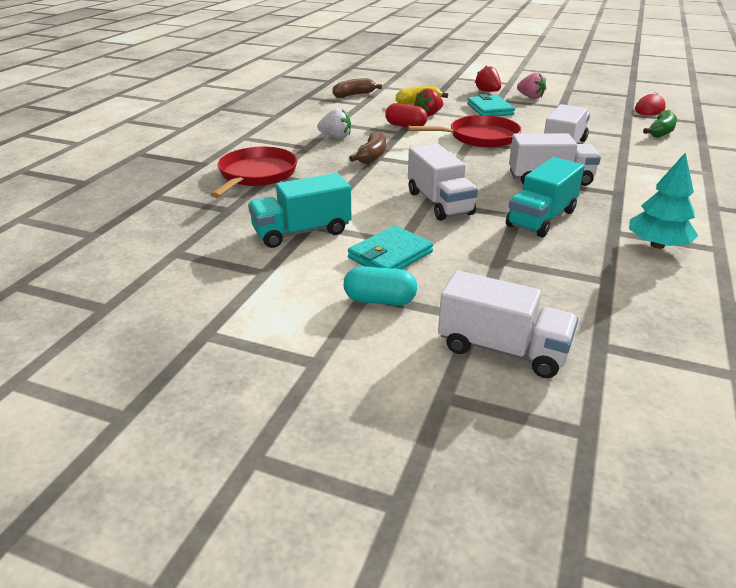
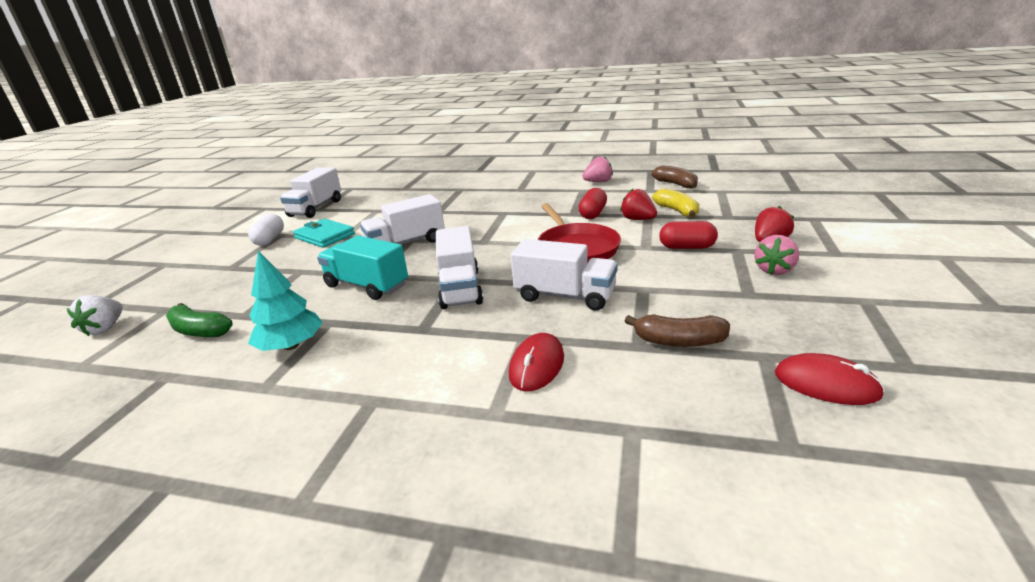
camera: 85 degrees right, 5 degrees down
(256, 175) = (461, 185): red pan -> none
(302, 232) = (367, 209): turquoise truck -> none
(318, 116) = (598, 182): none -> pink strawberry
(336, 137) = (548, 194): white strawberry -> white strawberry (105, 328)
(372, 156) = (506, 211): brown banana -> brown banana (679, 341)
(380, 300) = (269, 239): turquoise capsule -> white capsule
(489, 109) = (687, 247): turquoise wallet -> red capsule
(502, 349) = (190, 277): white truck -> white truck (316, 208)
(655, 160) = (537, 365): none -> red mouse
(661, 132) = (682, 384): green banana -> green banana (199, 331)

